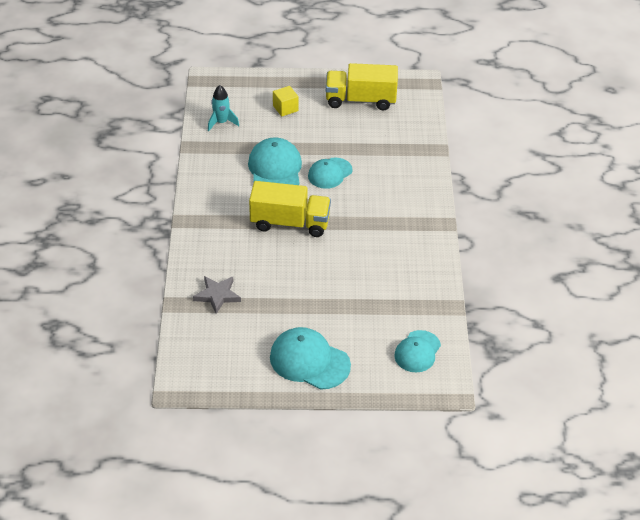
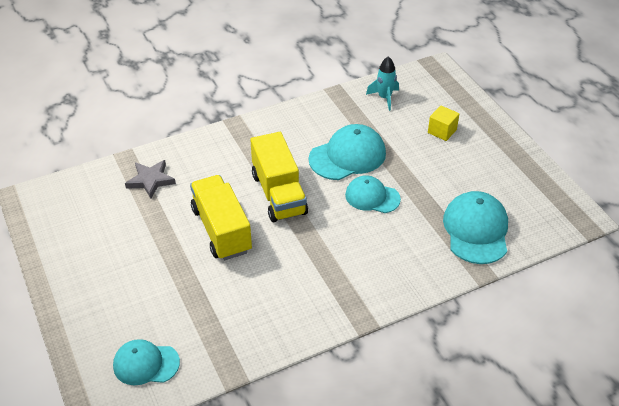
camera: 65 degrees right, 0 degrees up
(309, 361) = (93, 277): turquoise cap -> turquoise cap (476, 230)
(360, 100) = (504, 180): yellow truck -> yellow truck (221, 230)

